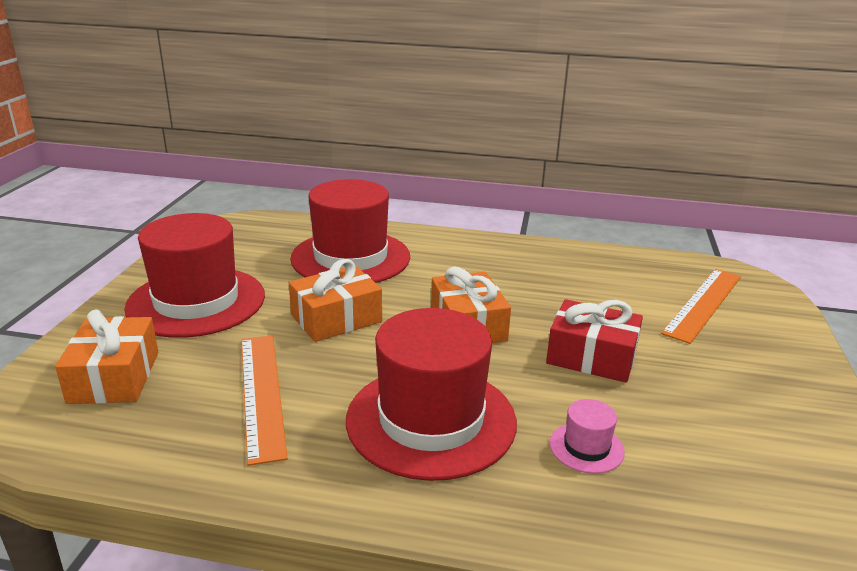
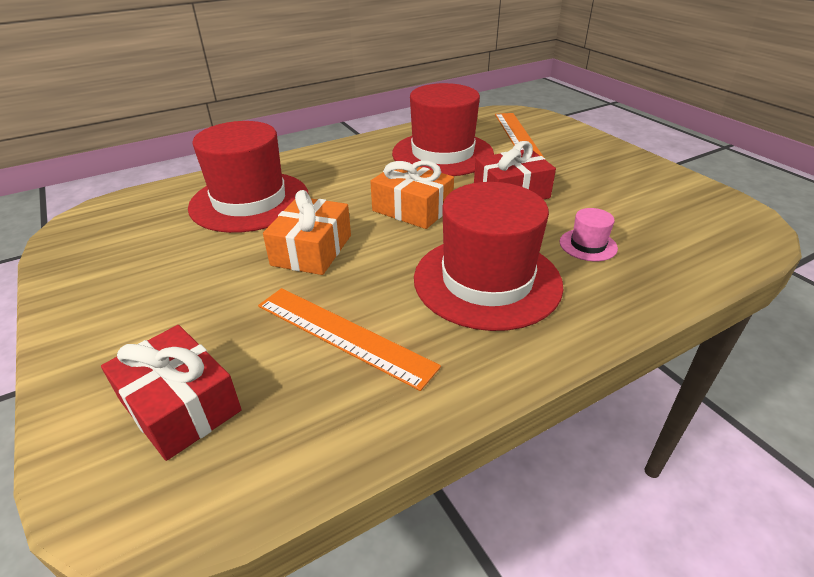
camera: 40 degrees left, 10 degrees up
(114, 377) = (180, 405): orange gift -> red gift
(196, 301) = (158, 299): red hat -> red hat (442, 154)

